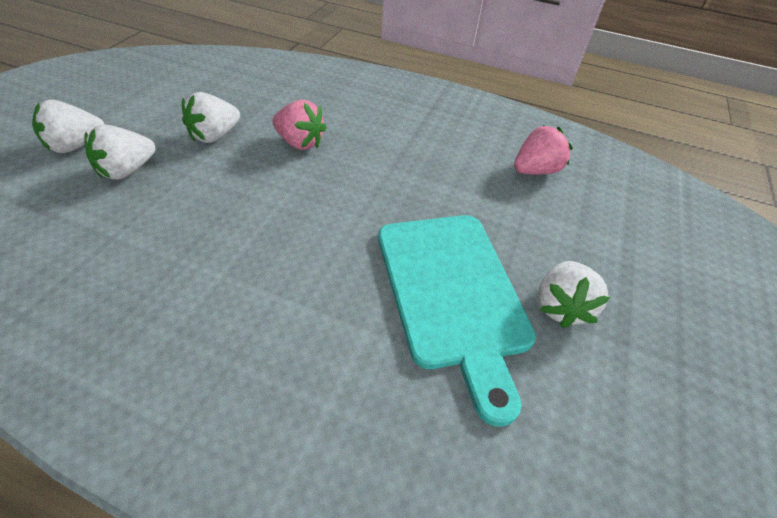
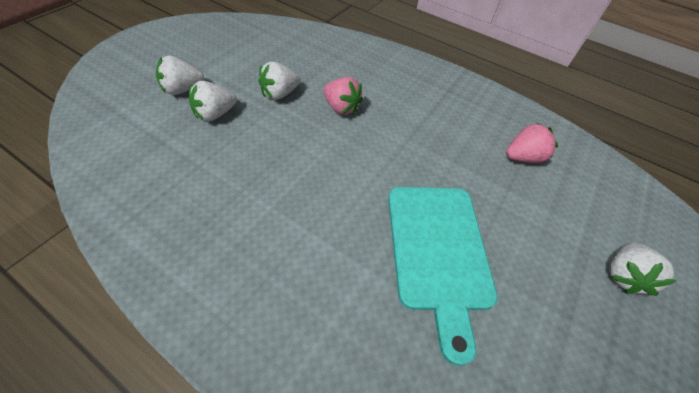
camera: 10 degrees right, 5 degrees up
(560, 306) = (522, 277): white strawberry -> white strawberry (622, 275)

